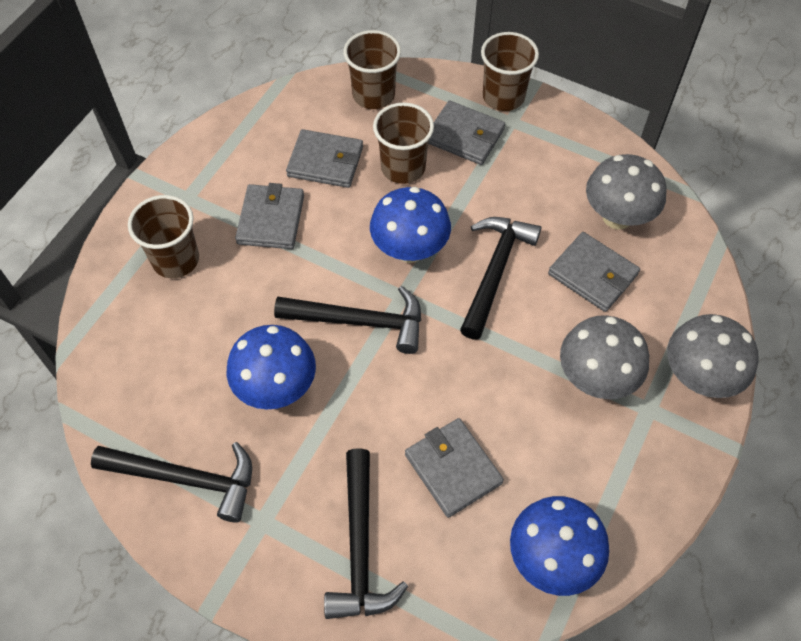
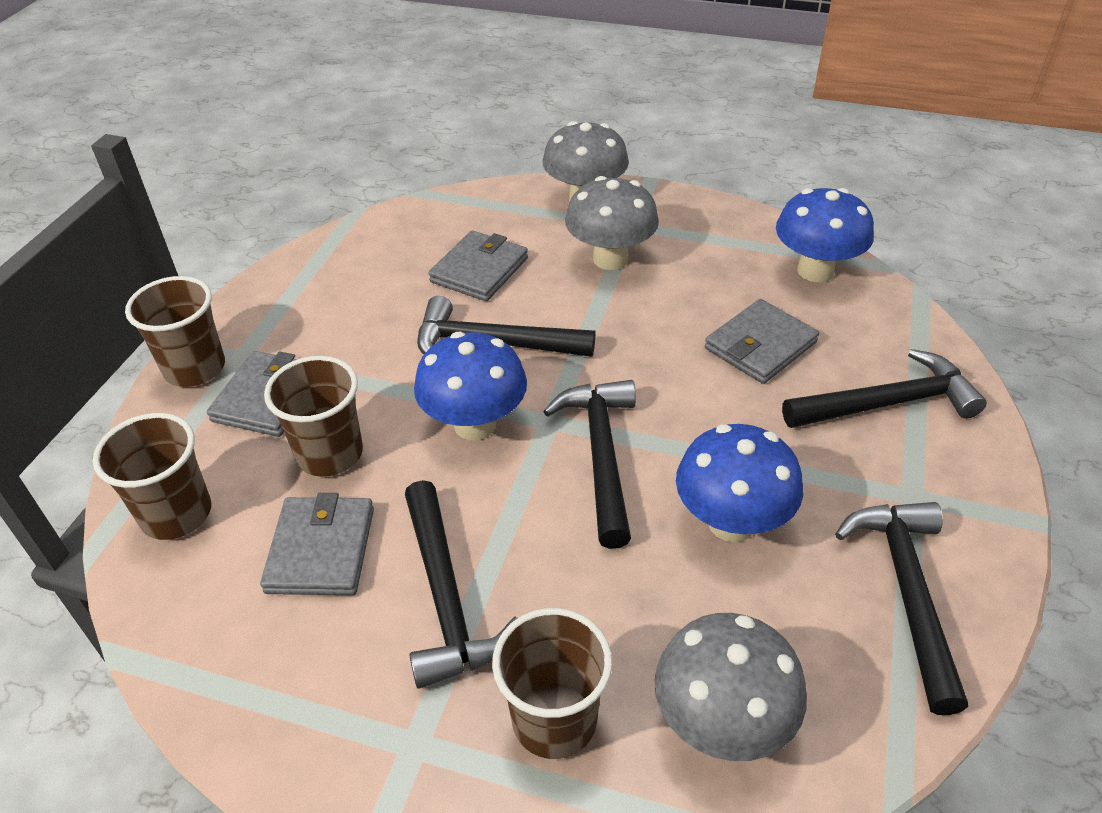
camera: 100 degrees left, 15 degrees down
(271, 219) = (447, 597): grey wallet -> black hammer
(617, 217) = (395, 259): grey mushroom -> grey mushroom (721, 723)

